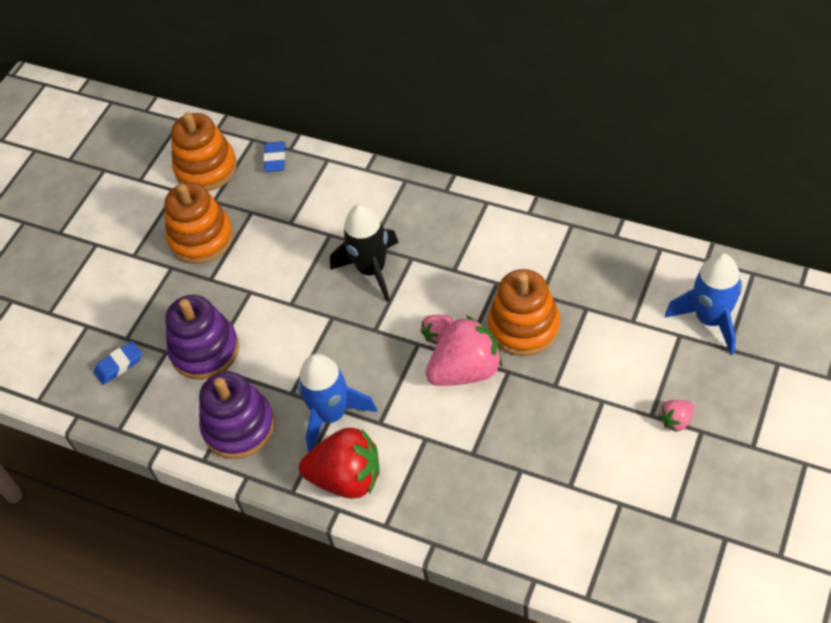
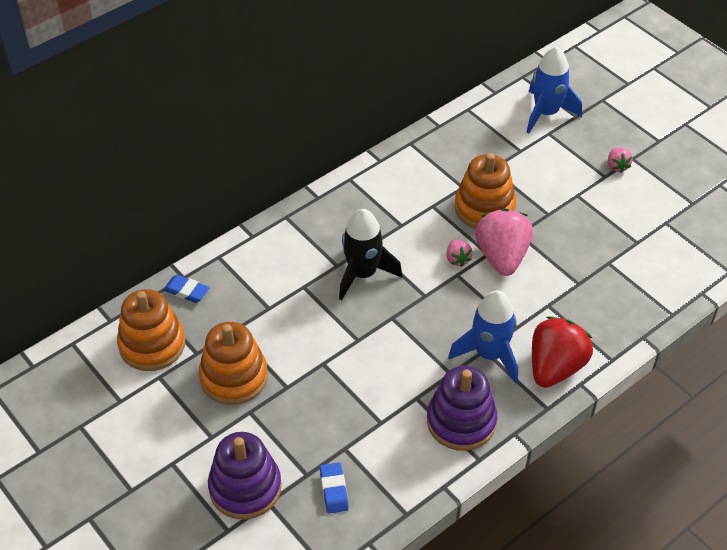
camera: 70 degrees left, 5 degrees down
(205, 350) = (364, 418): purple stacking toy -> purple stacking toy (245, 487)

